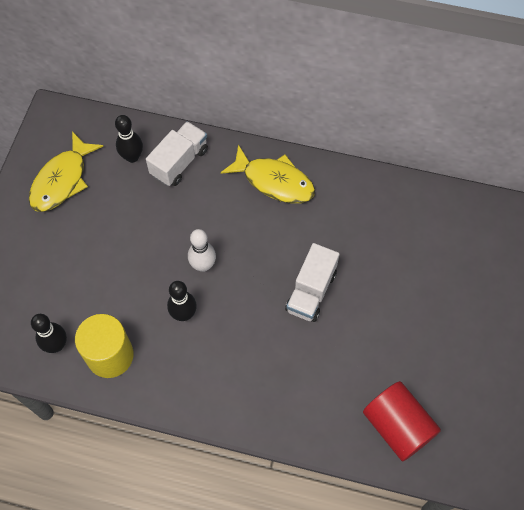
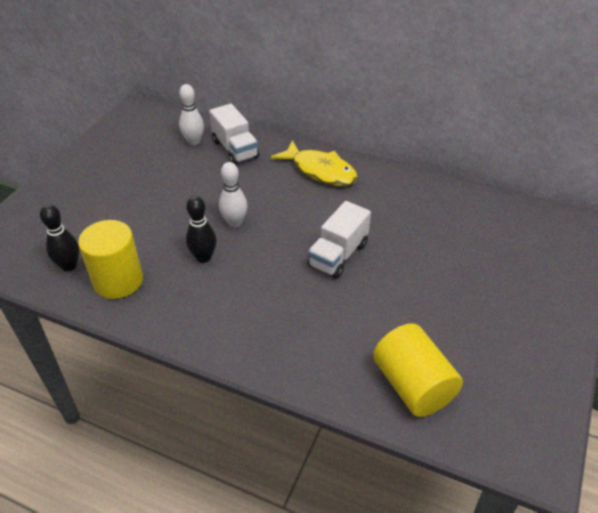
camera: 10 degrees right, 20 degrees down
(62, 180) = (125, 150): yellow fish -> none
(132, 157) = (194, 142): black bowling pin -> white bowling pin
(179, 162) = (235, 149): white truck -> white truck turned 105 degrees clockwise
(397, 426) = (413, 385): red cylinder -> yellow cylinder

